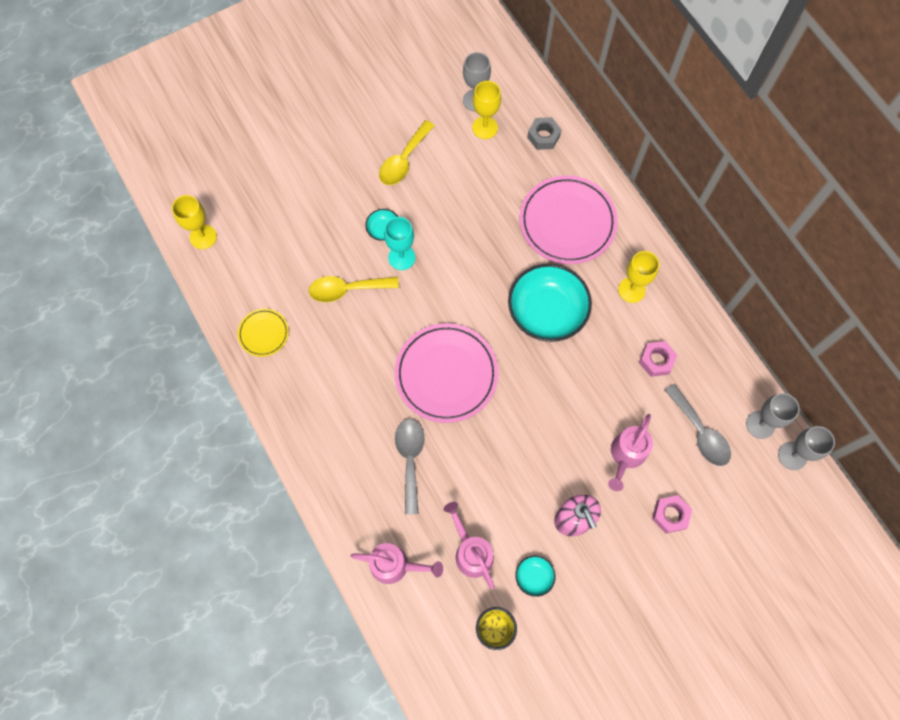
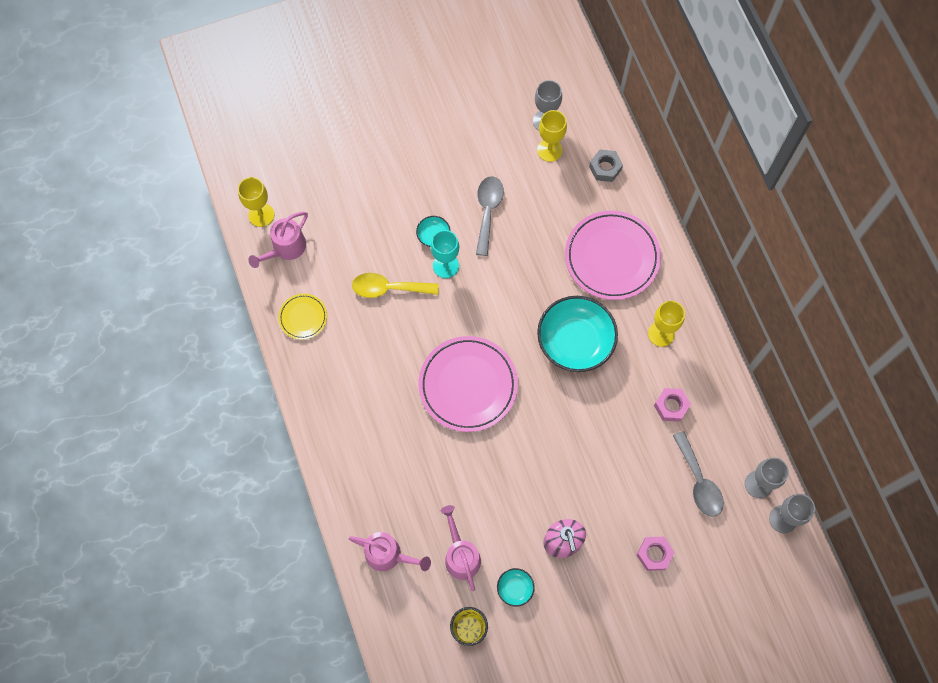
camera: 10 degrees right, 0 degrees up
(403, 160) = (464, 170): yellow spoon -> none
(410, 459) = (419, 459): grey spoon -> grey spoon (488, 211)
(626, 456) = (623, 491): pink watering can -> pink watering can (285, 249)

